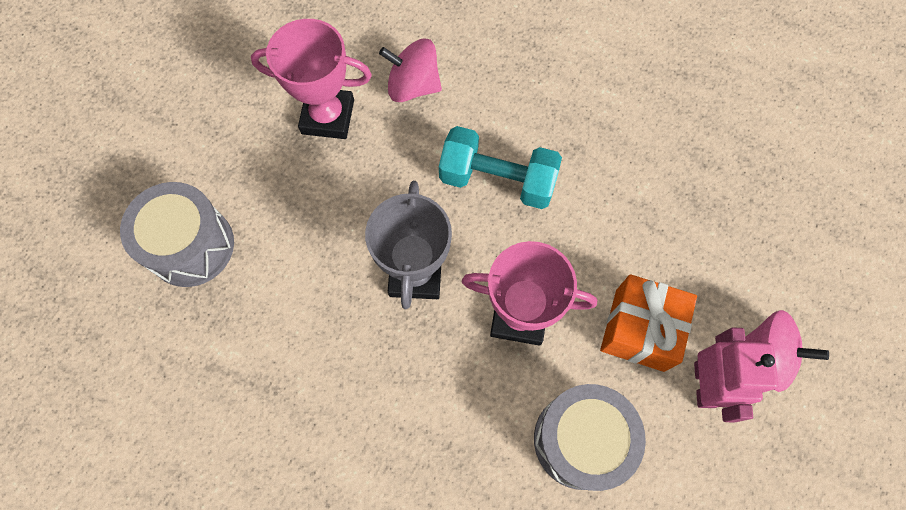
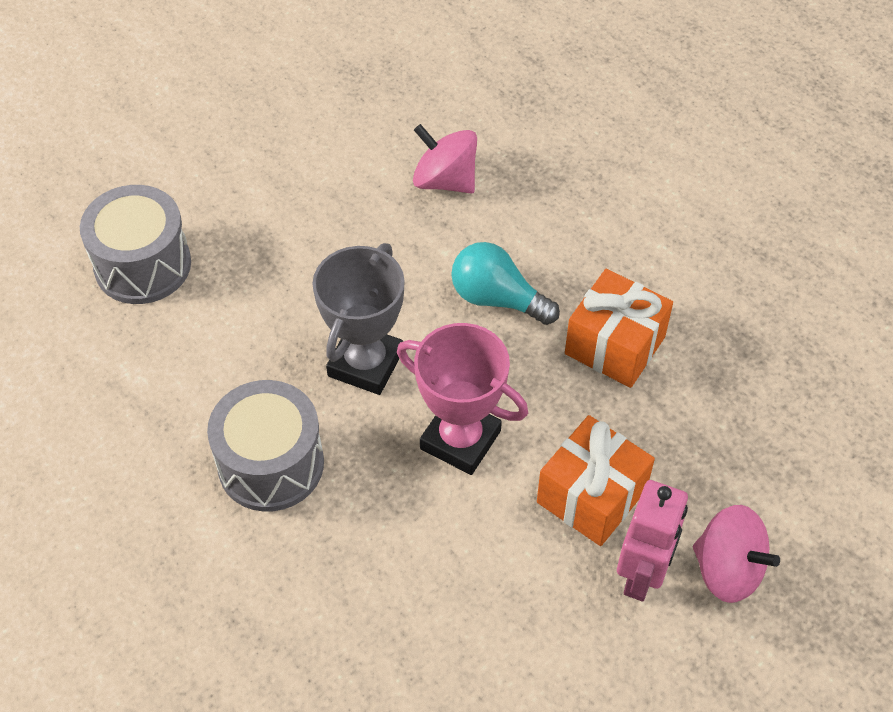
camera: 20 degrees right, 15 degrees down
(328, 117) = (339, 184): pink trophy -> none
(497, 180) = (497, 299): turquoise dumbbell -> turquoise light bulb
(580, 440) = (474, 582): grey drum -> grey drum (271, 464)
(604, 190) = (615, 345): none -> orange gift

